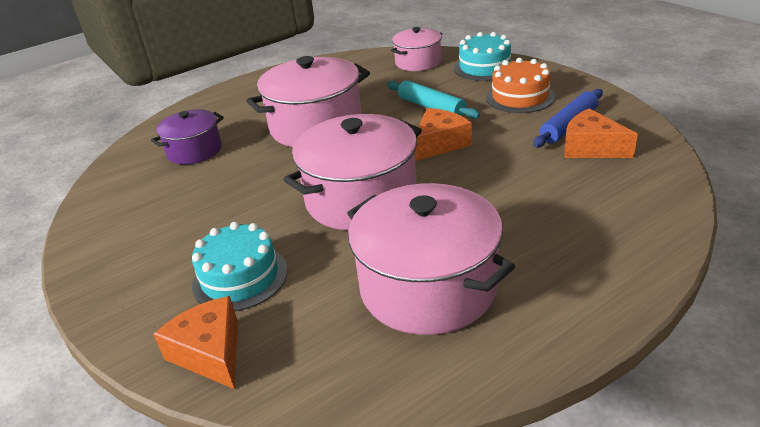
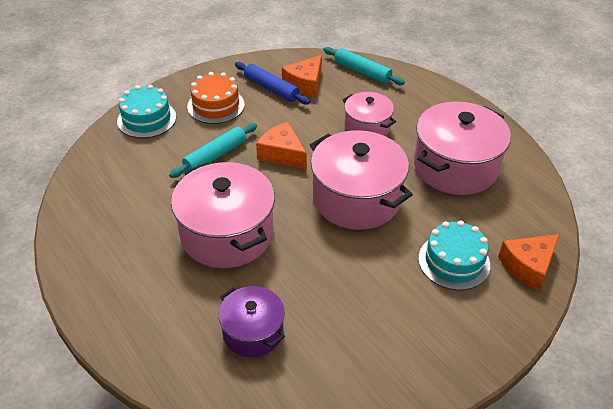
camera: 95 degrees left, 10 degrees up
(418, 62) = (110, 161): pink pot -> pink pot (367, 127)
(650, 193) = (362, 71): none -> turquoise rolling pin

